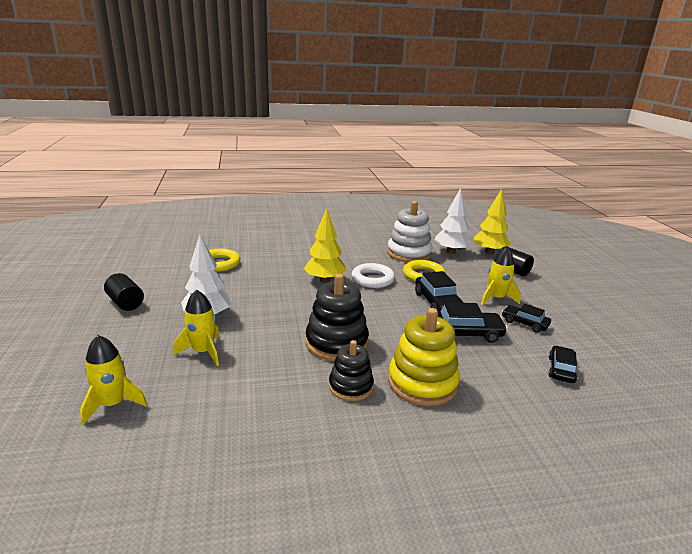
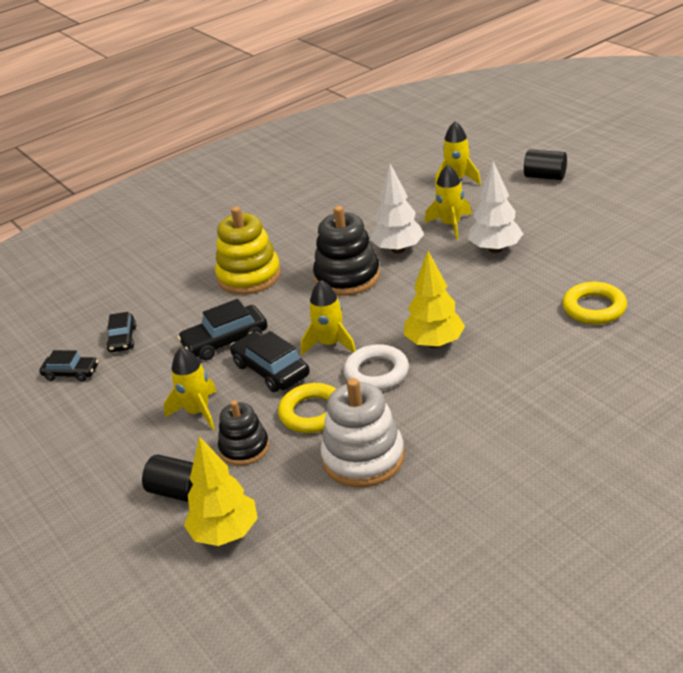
camera: 160 degrees right, 10 degrees up
(126, 303) = (592, 227): black cylinder -> black cylinder (545, 176)
(351, 386) = (305, 251): black stacking toy -> black stacking toy (244, 448)
(388, 303) = (330, 344): none -> yellow rocket
(450, 252) = (295, 499): white tree -> white tree (398, 249)
(524, 323) = (158, 384): black car -> black car (71, 373)

